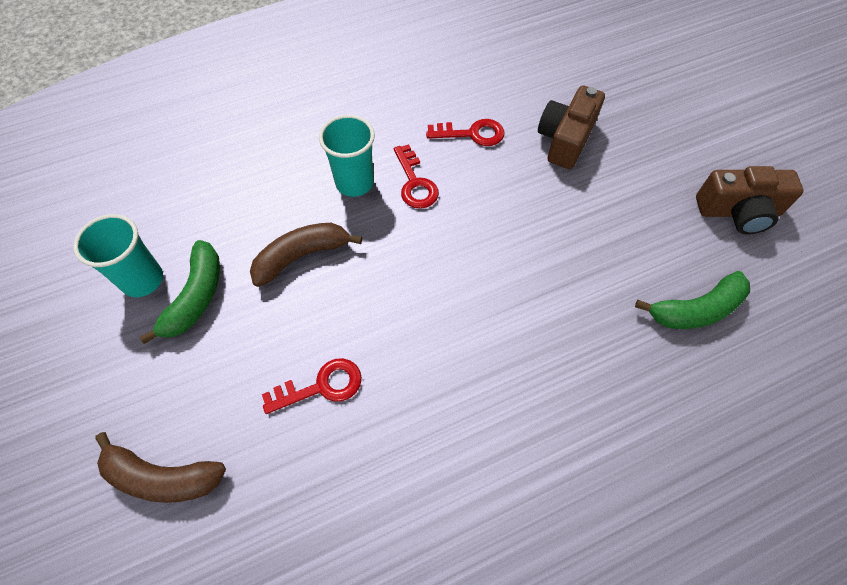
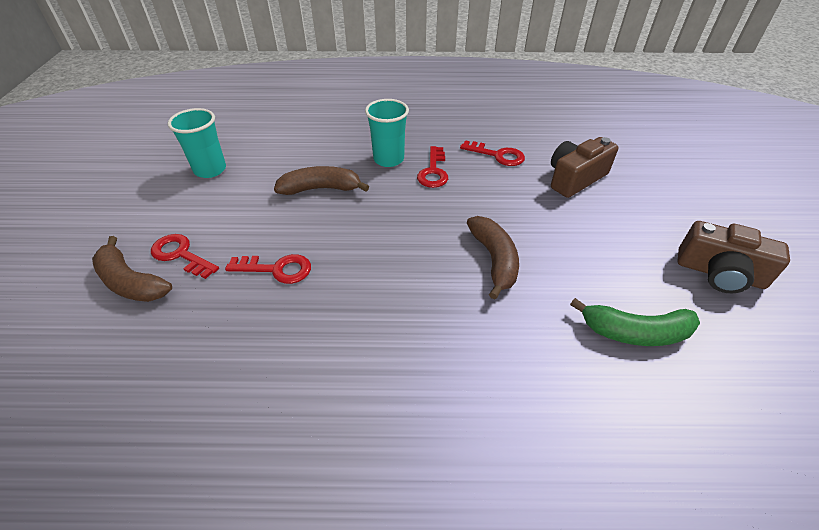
camera: 25 degrees right, 15 degrees down
(196, 296) = (235, 189): green banana -> none
(196, 415) = (181, 255): none -> red key
(537, 279) = (494, 260): none -> brown banana

